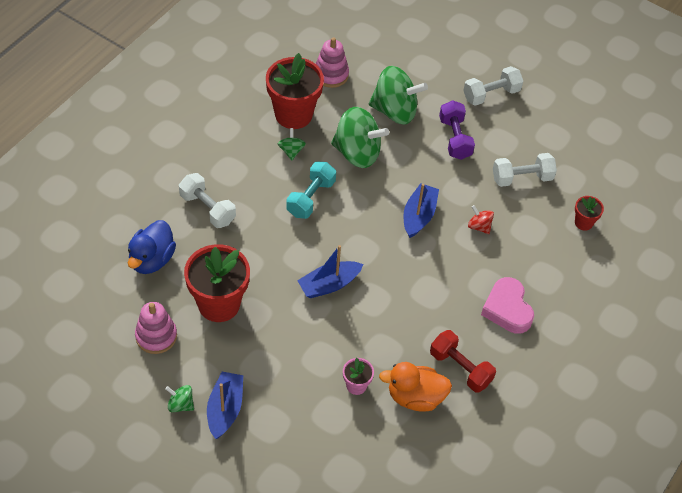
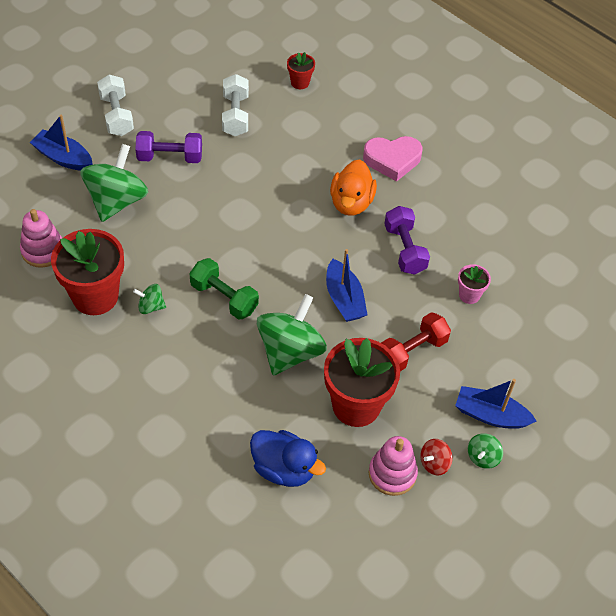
camera: 80 degrees left, 0 degrees up
(207, 209) = (219, 402): white dumbbell -> none
(311, 198) = (224, 298): turquoise dumbbell -> green dumbbell
(357, 153) = (169, 245): green spinning top -> green spinning top (290, 351)
(397, 328) = (404, 249): none -> purple dumbbell
(415, 397) = (485, 250): orange duck -> orange duck (351, 203)
(419, 216) = (267, 207): blue boat -> blue boat (63, 158)
(460, 368) = (455, 209): red dumbbell -> red dumbbell (412, 351)
(479, 226) = (290, 161): red spinning top -> red spinning top (434, 463)

